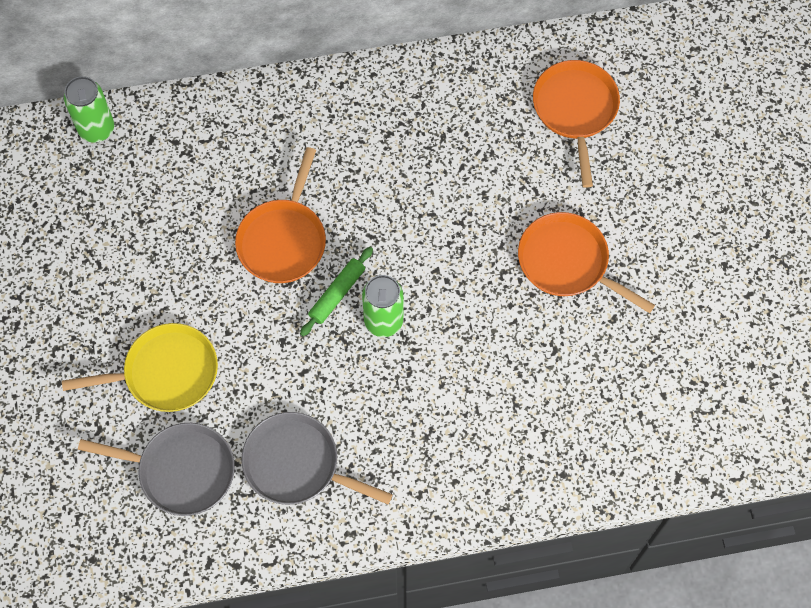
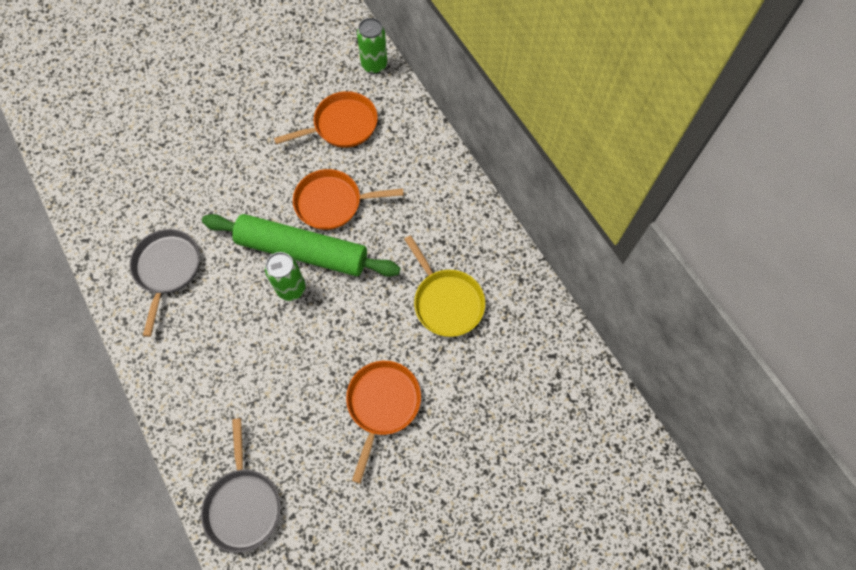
camera: 70 degrees right, 0 degrees up
(165, 373) = (212, 167): yellow pan -> yellow pan (446, 301)
(181, 471) = (145, 201): grey pan -> grey pan (243, 504)
(337, 294) = (302, 251): green rolling pin -> green rolling pin, size x2.35
(575, 110) = (518, 368): orange pan -> orange pan (342, 125)

